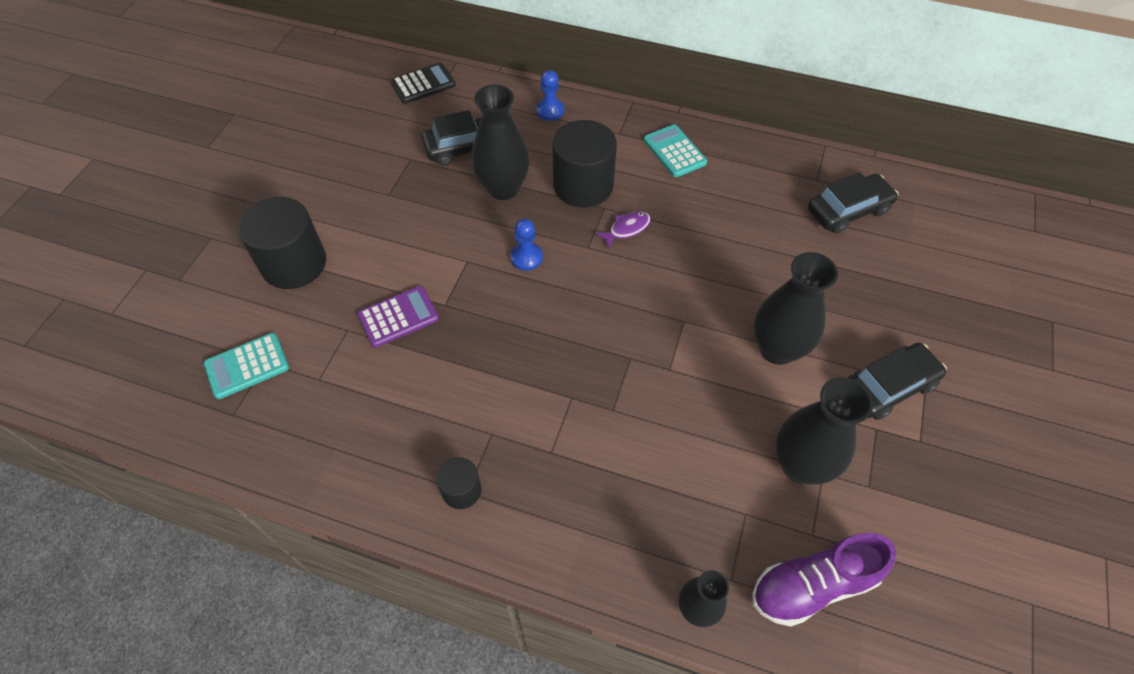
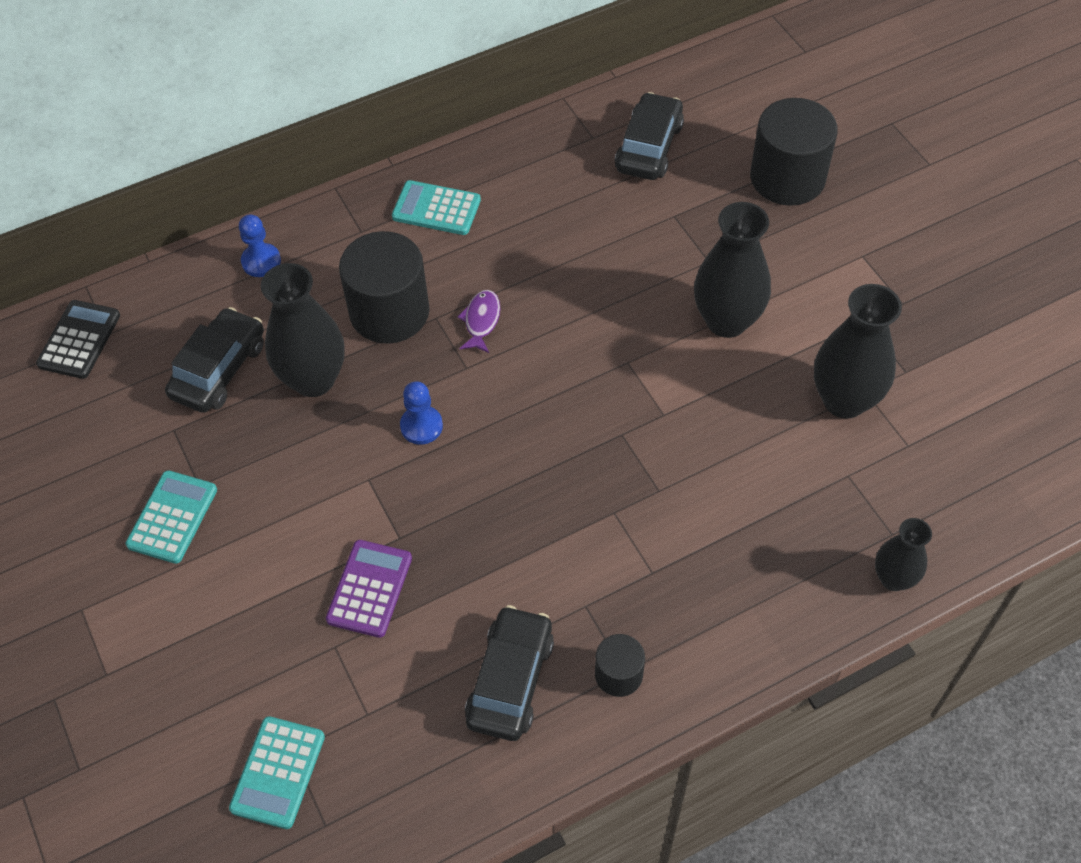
camera: 45 degrees left, 0 degrees up
(294, 263) = (189, 638): black cylinder -> black cylinder (787, 178)
(358, 199) = (172, 517): none -> turquoise calculator
(813, 585) = (947, 482): purple shoe -> none
(888, 387) = (837, 279): black car -> black car (510, 680)

